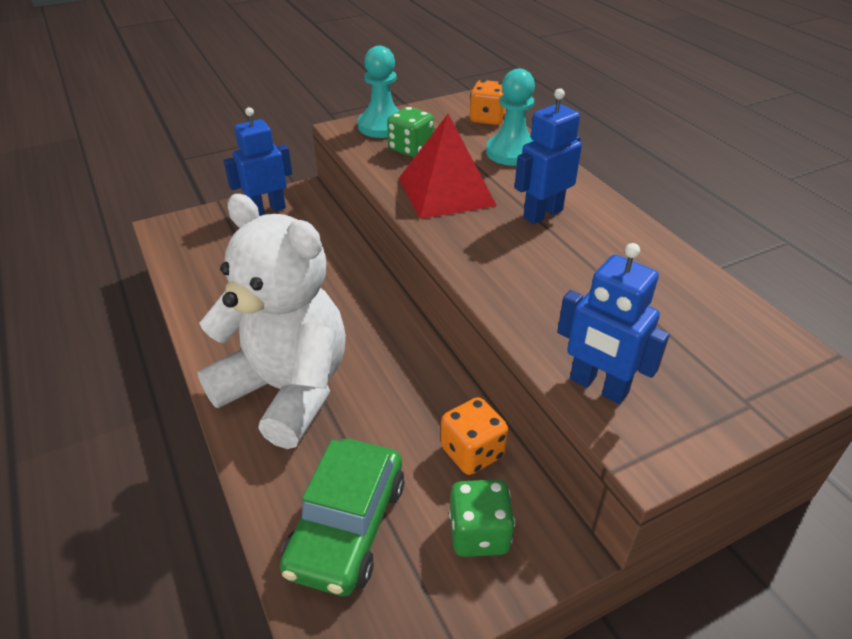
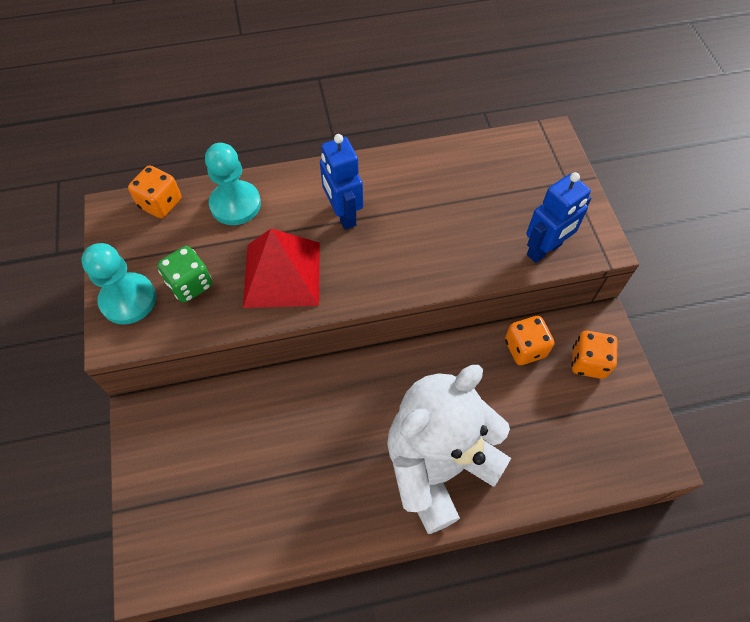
camera: 75 degrees left, 20 degrees up
(267, 210) = (159, 457): blue robot -> none
(347, 526) = (573, 440): green car -> none
(479, 534) = (588, 362): green dice -> orange dice

